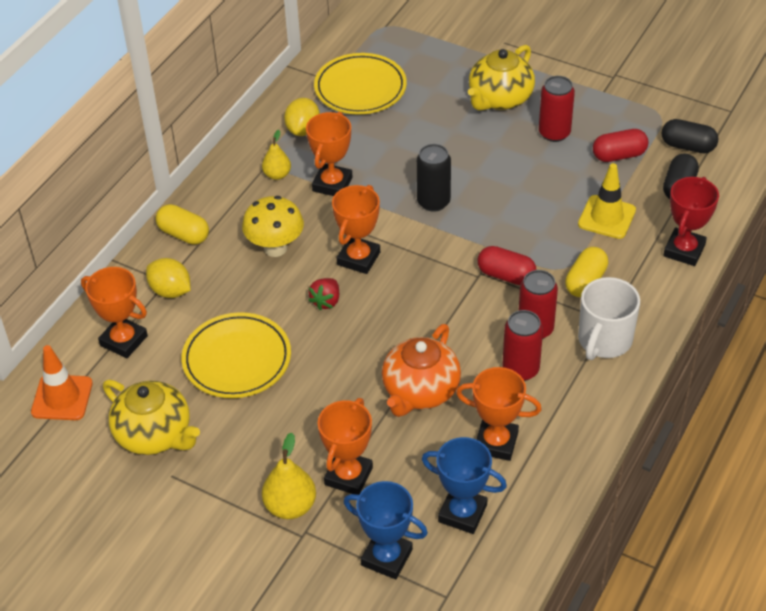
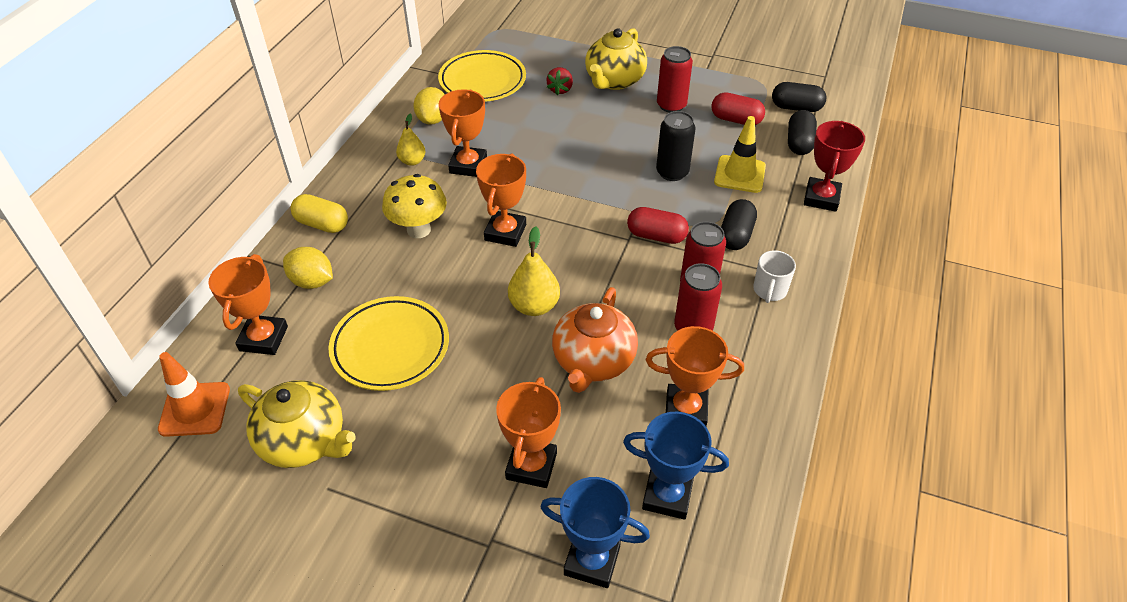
camera: 10 degrees left, 0 degrees up
(124, 341) = (263, 338): orange trophy -> orange trophy turned 75 degrees clockwise
(290, 506) = (470, 510): yellow pear -> yellow pear (534, 306)
(326, 301) = (478, 277): red strawberry -> red strawberry (560, 89)
(433, 202) = (570, 174): black can -> black can (672, 172)
(585, 282) = (735, 235): yellow capsule -> black capsule
(604, 340) = (769, 290): white mug -> white mug, size x0.61
(619, 155) = (736, 120): red capsule -> red capsule turned 45 degrees clockwise

